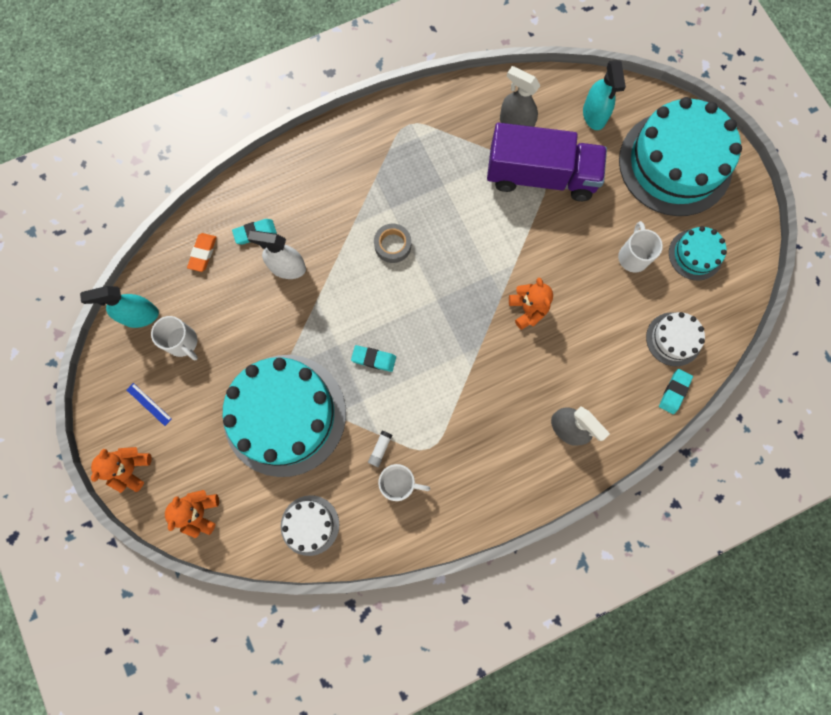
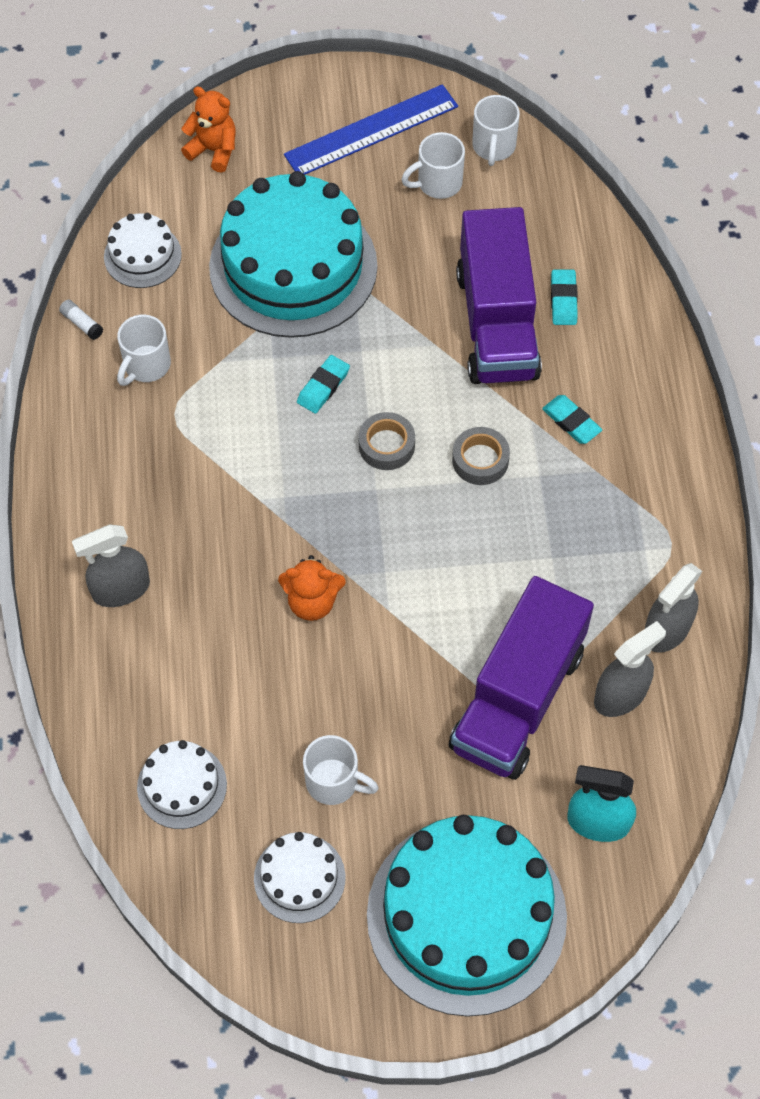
camera: 110 degrees right, 15 degrees down
(131, 468) = (299, 96): orange teddy bear -> none
(140, 315) = (493, 147): turquoise spray bottle -> white mug
(149, 404) = (371, 131): blue ruler -> blue ruler, size x2.49
(203, 253) = (555, 233): orange eraser -> none
(287, 267) = (496, 323): white spray bottle -> purple truck
(380, 449) = (199, 358): white glue stick -> white glue stick (82, 323)
(403, 304) = (386, 445): none -> grey tape
(465, 112) = (667, 630): none -> grey spray bottle
(674, 392) = (105, 752): turquoise eraser -> turquoise eraser (571, 422)
(695, 254) = (299, 878): turquoise cake -> white cake

